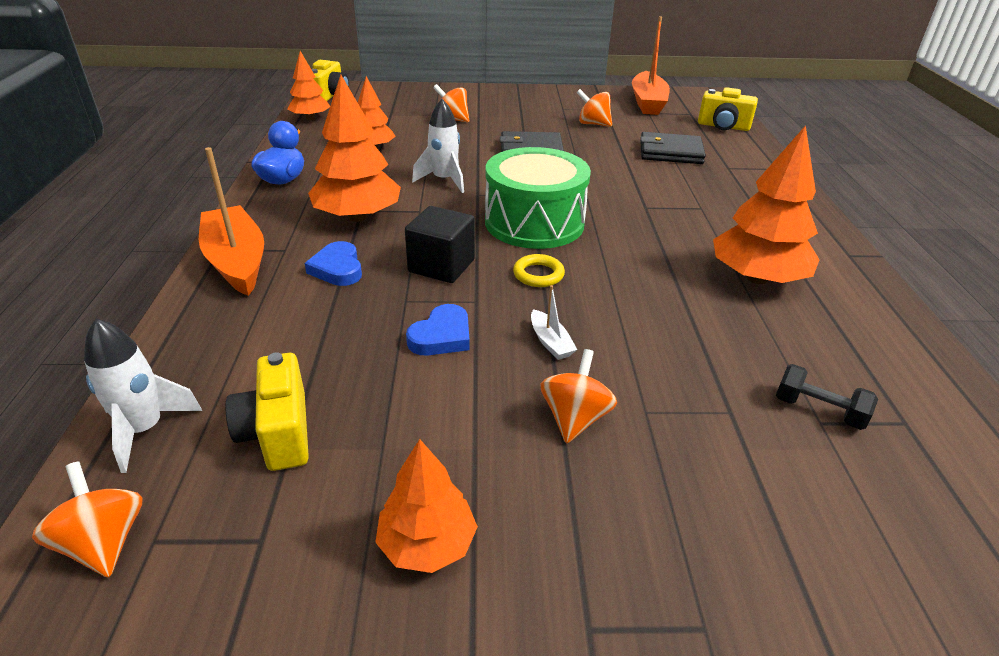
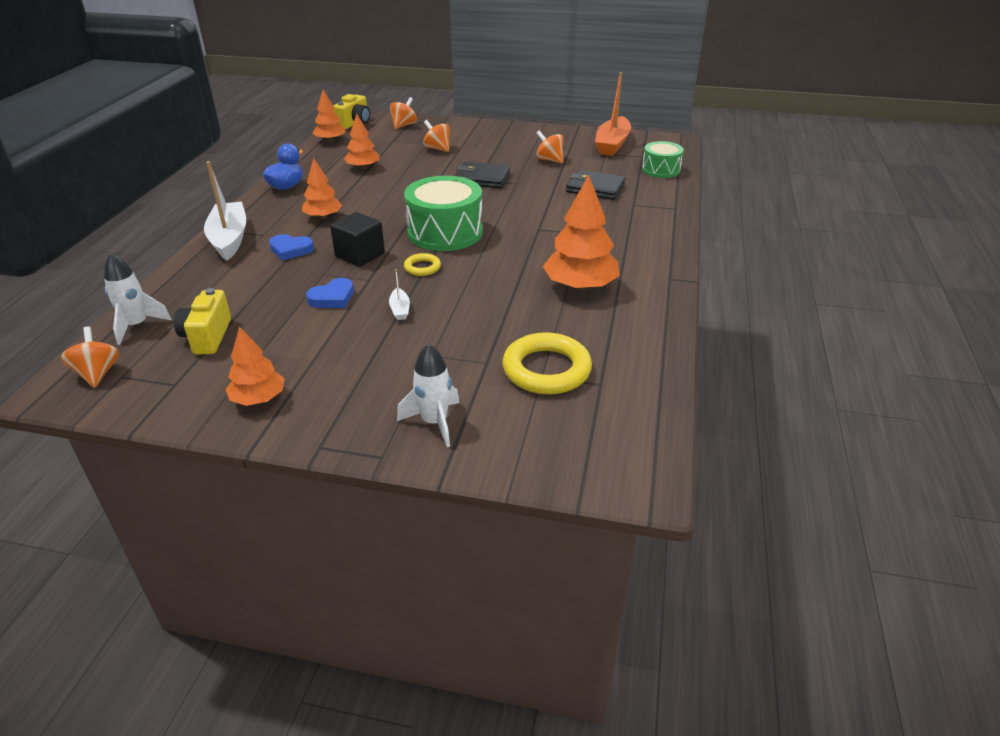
camera: 15 degrees right, 0 degrees up
(237, 261) = (229, 239): orange boat -> white boat
(337, 268) = (290, 250): blue heart -> blue heart turned 75 degrees counterclockwise
(357, 217) = (323, 217): orange tree -> orange tree, size x0.61
(444, 180) = (400, 196): white rocket -> white rocket (434, 422)
(574, 418) = (384, 352): orange spinning top -> orange spinning top (404, 125)
(723, 126) = (661, 170): yellow camera -> green drum
(818, 410) = (546, 369): black dumbbell -> yellow ring

